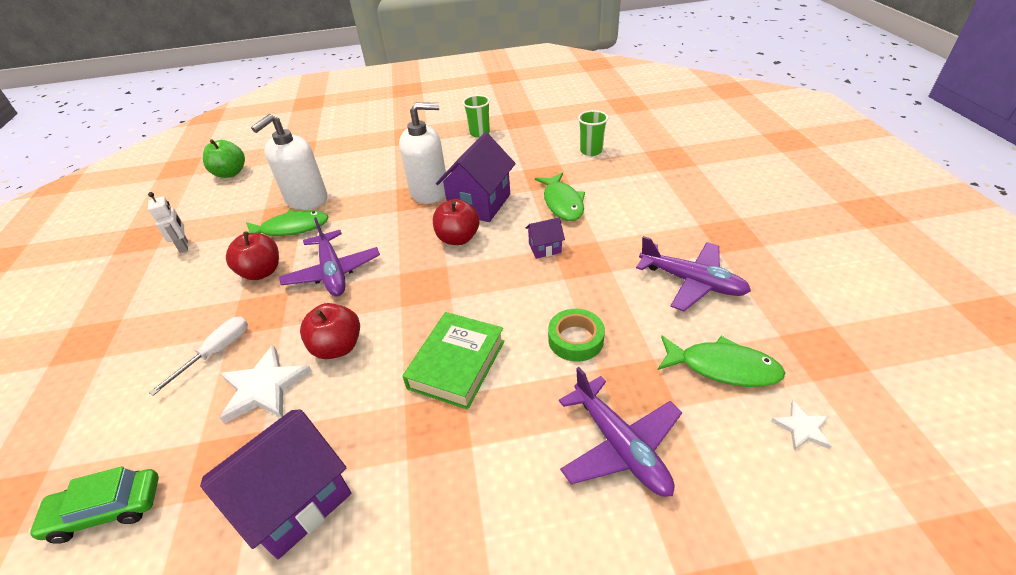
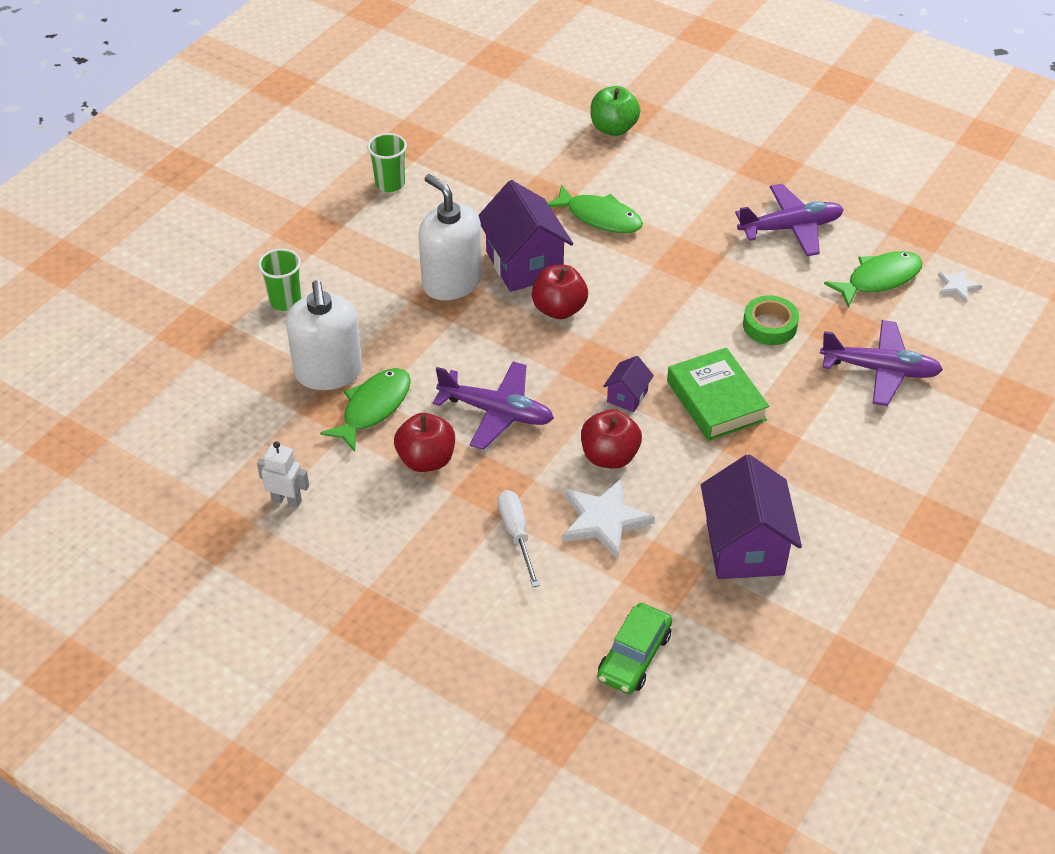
camera: 50 degrees left, 5 degrees up
(230, 173) = (162, 407): green apple -> green apple (613, 128)
(429, 191) = (452, 282): white soap dispenser -> white soap dispenser turned 75 degrees counterclockwise
(545, 248) = (647, 270): purple house -> purple house (627, 396)
(591, 151) = (545, 143): green cup -> green cup (285, 301)

